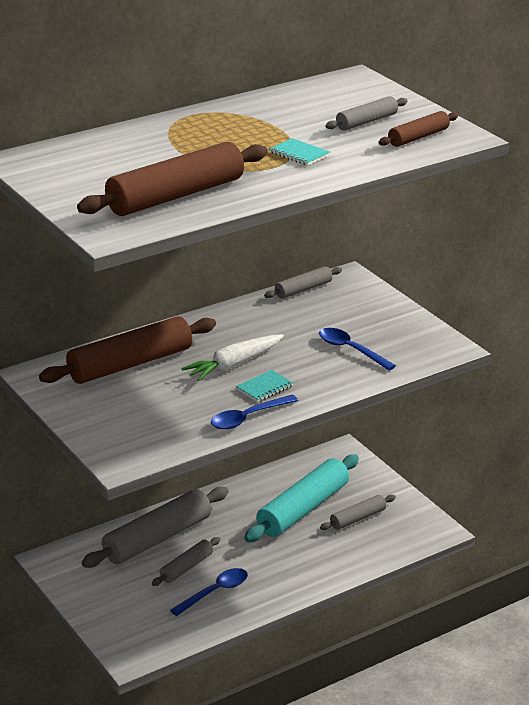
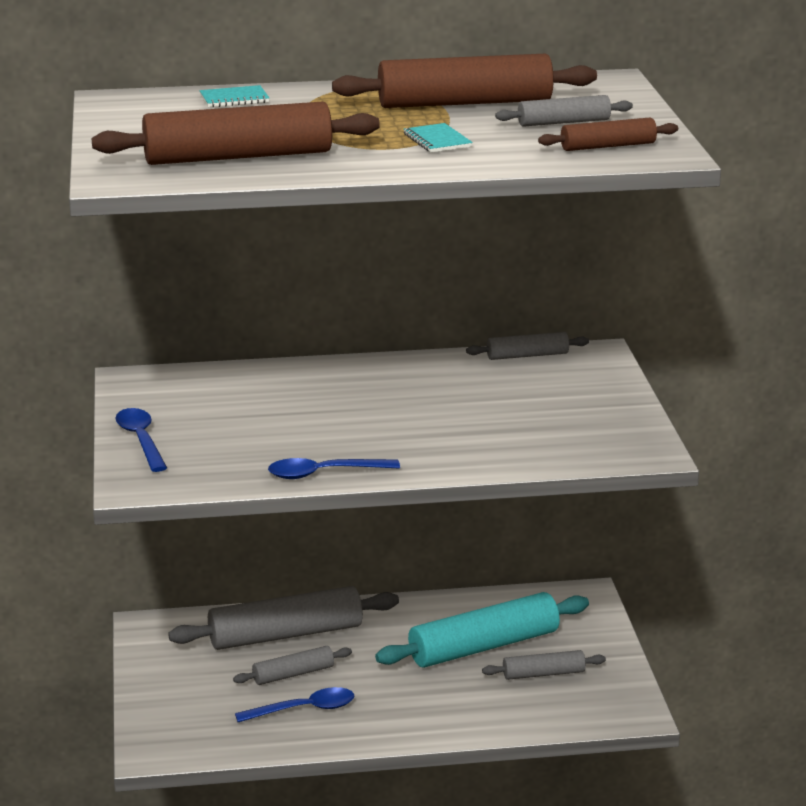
camera: 25 degrees right, 5 degrees down
(130, 364) = (246, 391): brown rolling pin -> brown rolling pin (465, 103)
(234, 364) = (364, 416): white carrot -> none
(264, 387) = (376, 447): turquoise notebook -> turquoise notebook (234, 99)
(350, 350) = (521, 429): blue spoon -> blue spoon (141, 440)

